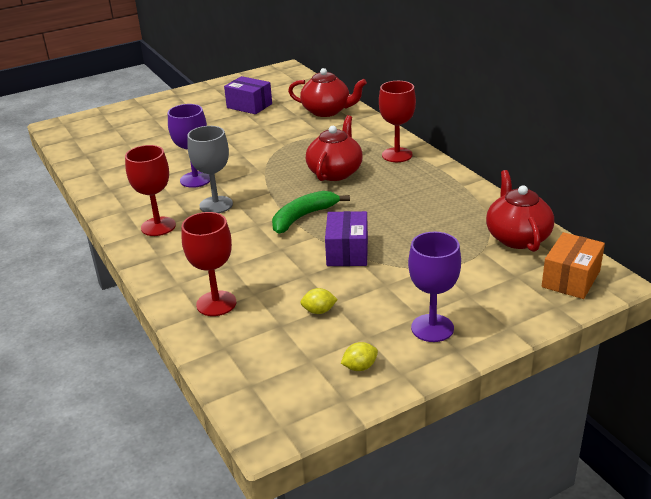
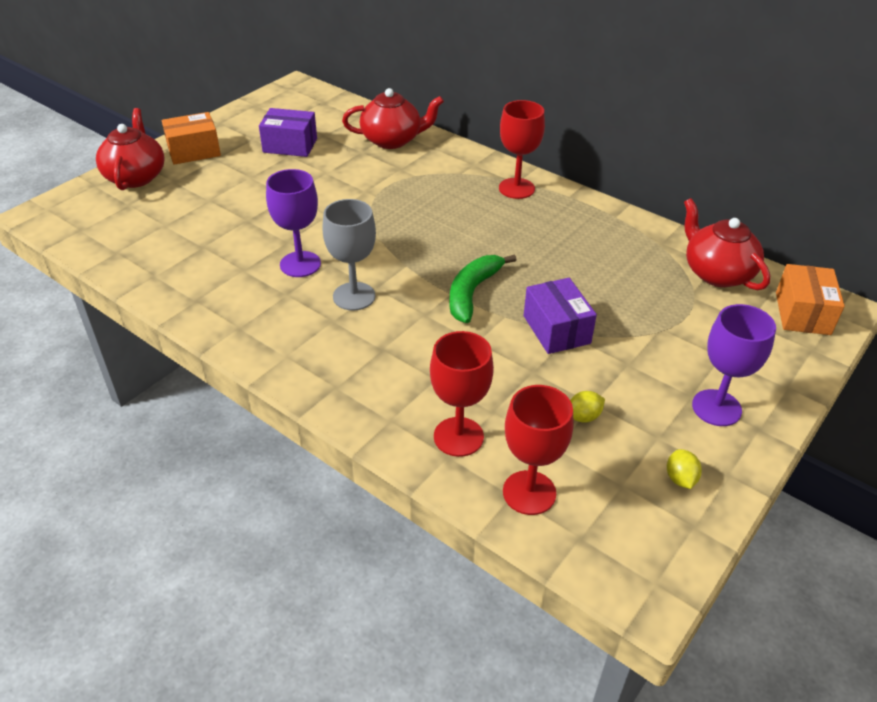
camera: 25 degrees left, 10 degrees up
(158, 226) = (302, 343): red goblet -> red goblet (529, 492)
(181, 101) = (194, 151): none -> orange box
(335, 172) = (464, 224): red teapot -> red teapot (136, 176)
(360, 367) = (680, 479): yellow lemon -> yellow lemon turned 45 degrees counterclockwise

